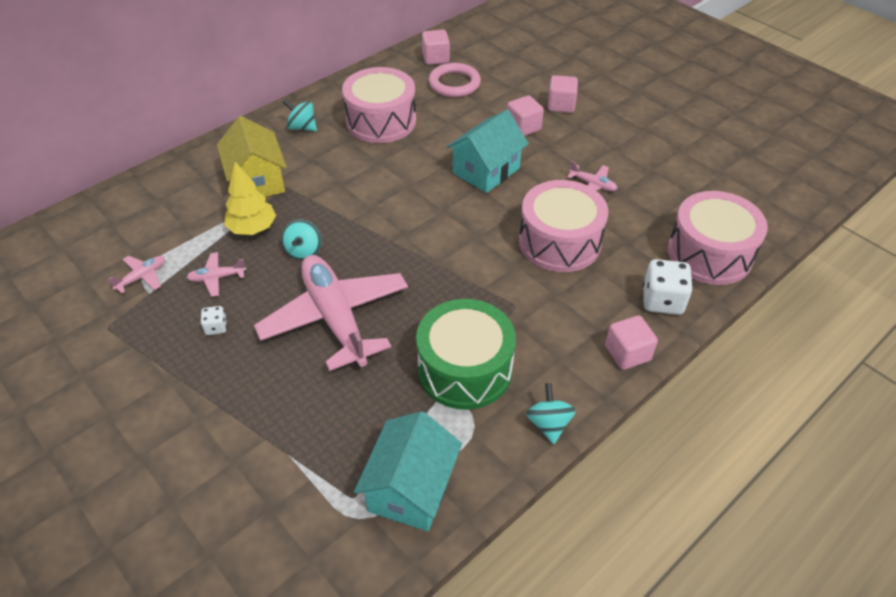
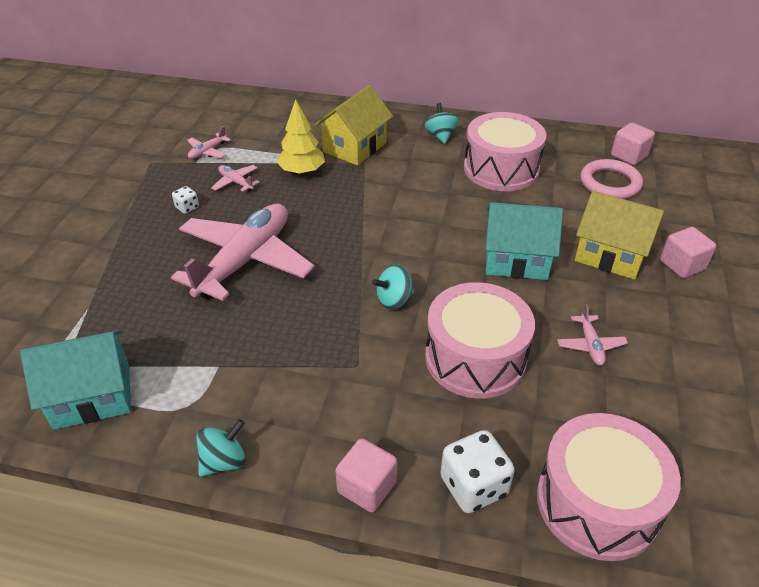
camera: 55 degrees right, 5 degrees down
(142, 277) = (208, 151): pink plane -> pink plane turned 120 degrees clockwise
(304, 251) = (302, 208): turquoise spinning top -> turquoise spinning top (394, 300)
(465, 369) = (248, 367): green drum -> none
(523, 127) = (610, 255): pink cube -> yellow house

